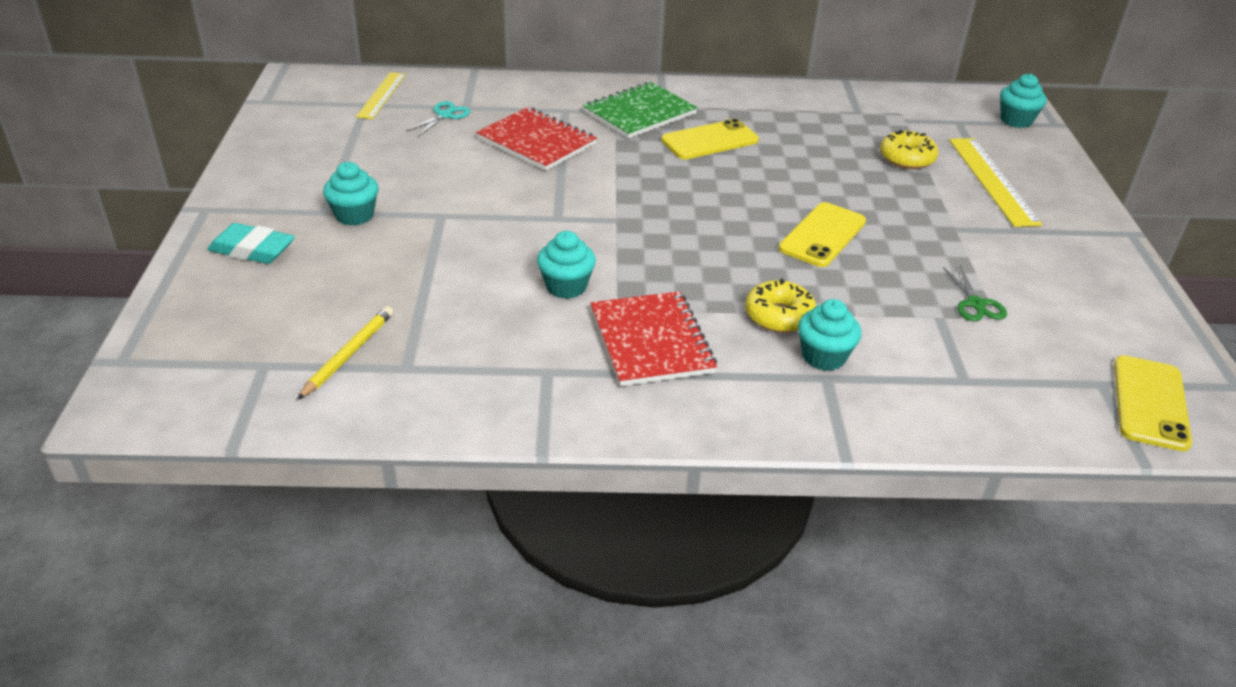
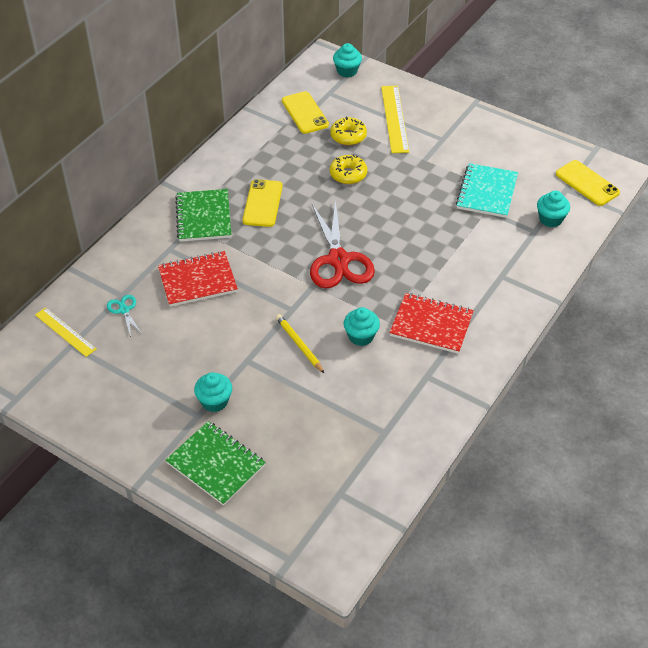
camera: 55 degrees left, 10 degrees up
(252, 250) = (216, 464): turquoise eraser -> green notebook
(348, 354) = (356, 452): yellow pencil -> yellow pencil (299, 344)
(682, 223) = (338, 260): none -> red scissors
(779, 316) = (445, 266): yellow donut -> yellow donut (348, 174)
(822, 235) = (392, 211): yellow phone -> yellow phone (305, 113)
(823, 357) = (486, 268): turquoise cupcake -> turquoise cupcake (550, 219)
(975, 304) = (486, 192): green scissors -> turquoise notebook
(992, 180) = (394, 119): yellow ruler -> yellow ruler turned 60 degrees clockwise

